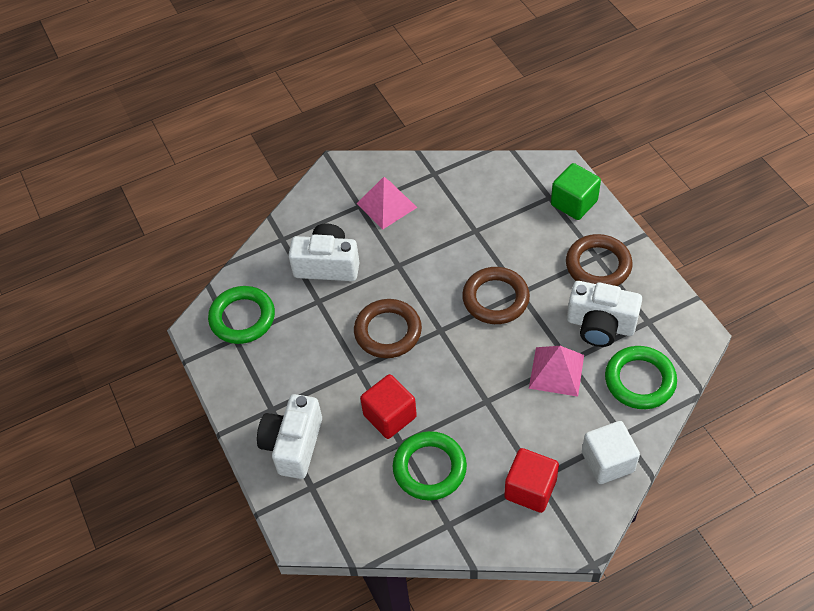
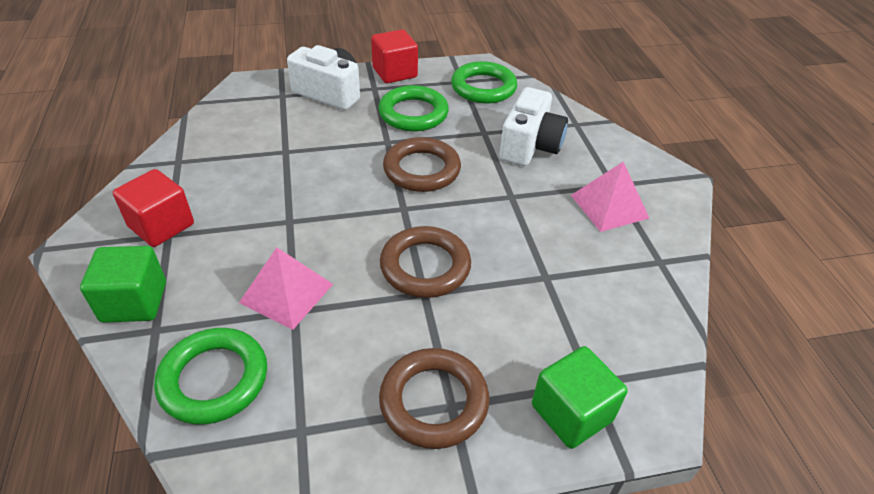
camera: 100 degrees right, 10 degrees down
(390, 416) = (319, 150): red cube -> red cube (394, 73)
(429, 468) = (244, 163): green ring -> green ring (413, 113)
(600, 325) = (327, 365): white camera -> none
(607, 462) = (134, 302): white cube -> green cube

